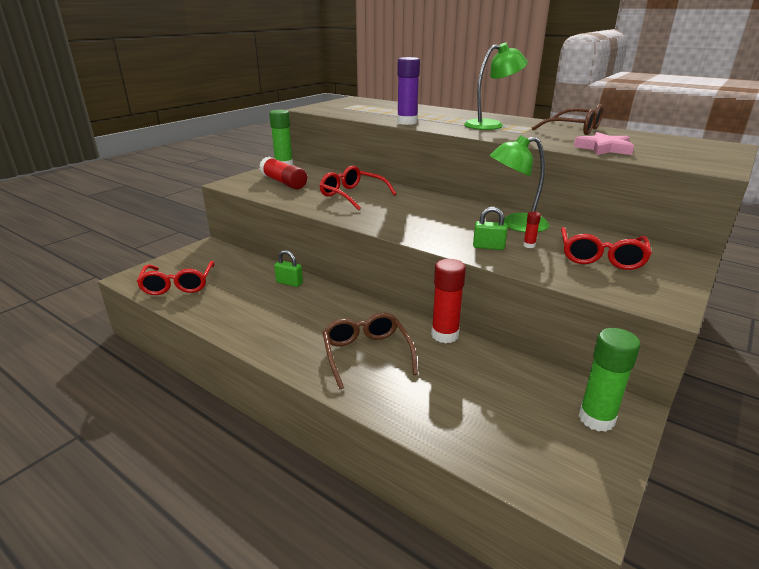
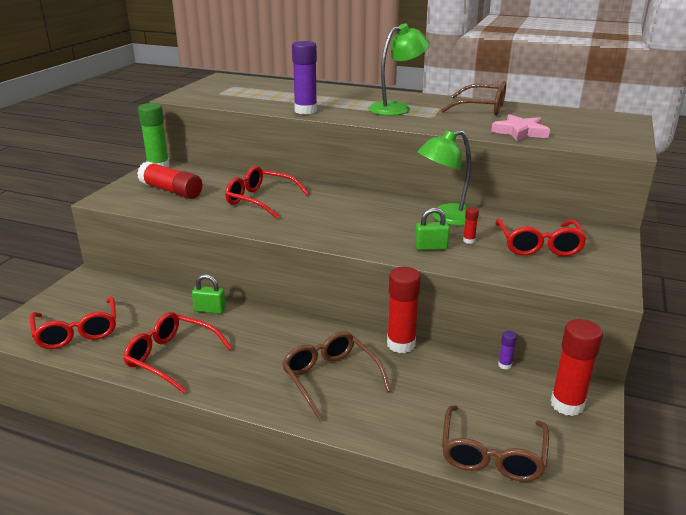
camera: 15 degrees left, 0 degrees up
(240, 315) = (171, 357): none -> red glasses
(496, 453) = (492, 454): none -> brown glasses
(541, 370) = (504, 365): none -> purple glue stick
(596, 419) = (567, 404): green glue stick -> red glue stick

